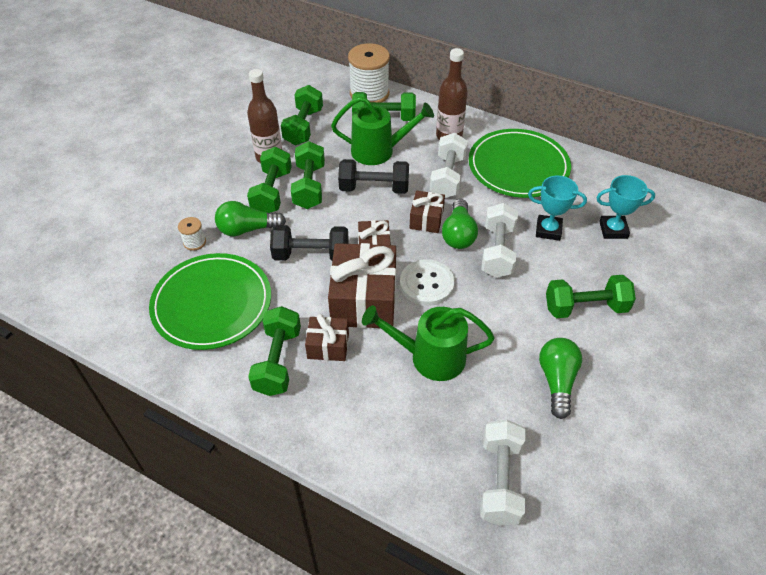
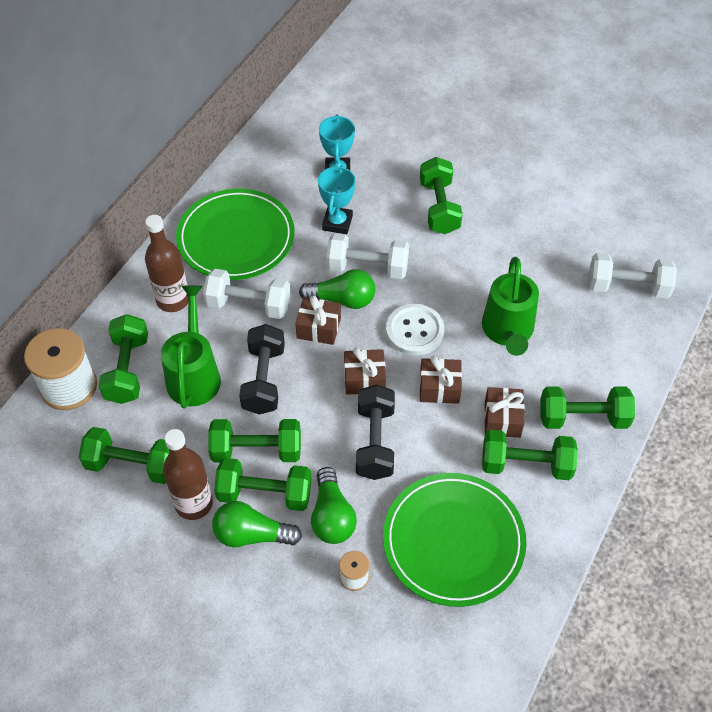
camera: 90 degrees left, 5 degrees up
(325, 414) = (583, 418): none -> green dumbbell
(364, 300) = (439, 388): brown gift -> brown gift, size x0.53
(557, 381) = (524, 238): green light bulb -> green light bulb (252, 535)

